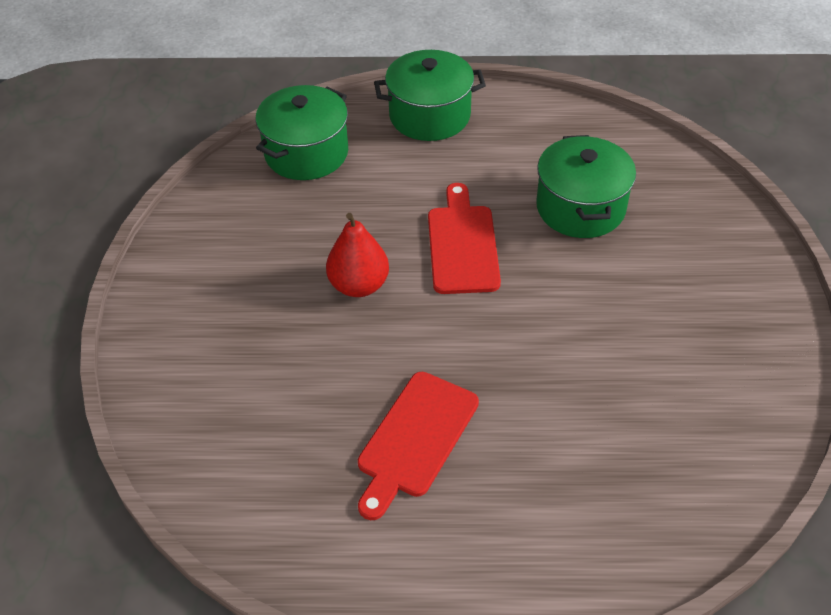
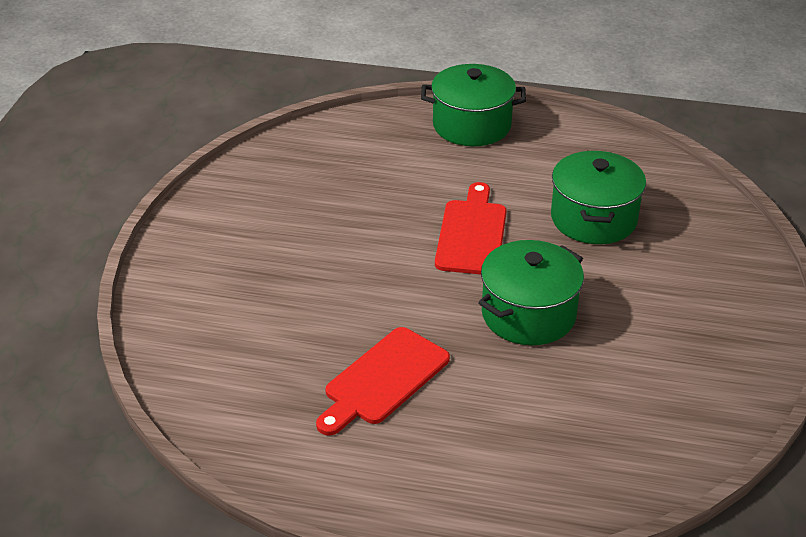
camera: 10 degrees right, 10 degrees down
(306, 153) = (347, 141): green pot -> green pot (528, 314)
(359, 285) = (366, 253): red pear -> none

